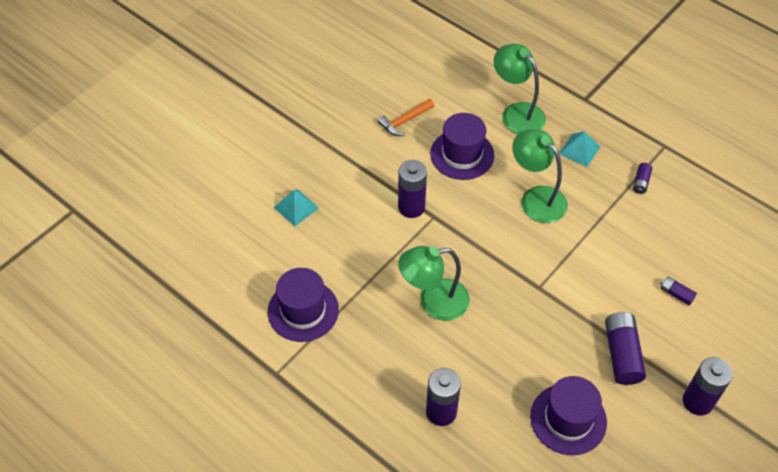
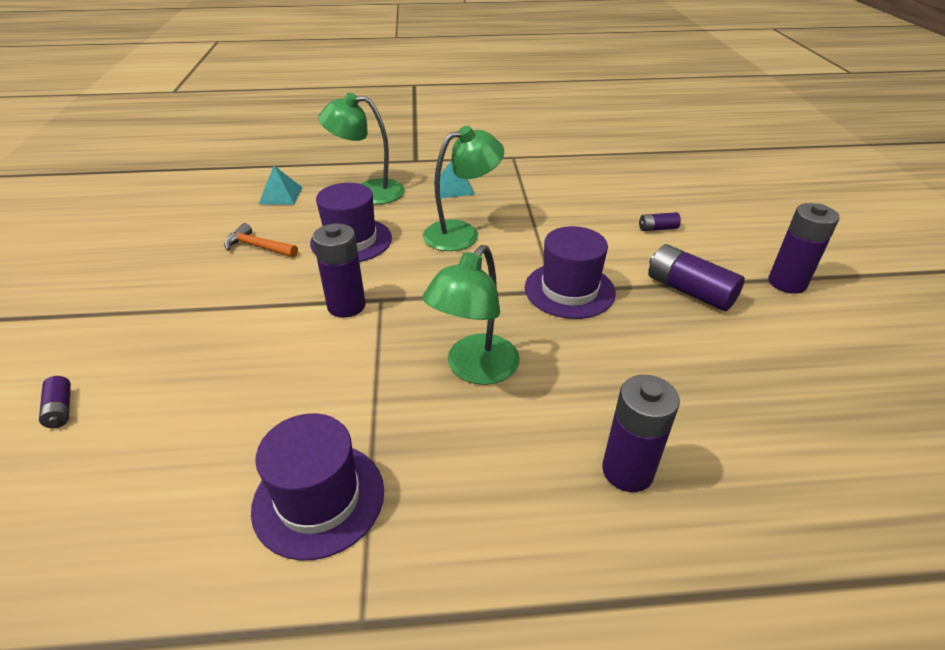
camera: 45 degrees left, 15 degrees down
(296, 207) = (191, 390): turquoise pyramid -> turquoise pyramid (281, 195)
(405, 121) = (258, 247): orange hammer -> orange hammer turned 105 degrees clockwise
(536, 198) = (462, 233): green lamp -> green lamp turned 150 degrees clockwise
(568, 419) = (736, 372): purple hat -> purple hat (569, 290)
(641, 182) = (528, 182): purple battery -> purple battery (60, 409)

